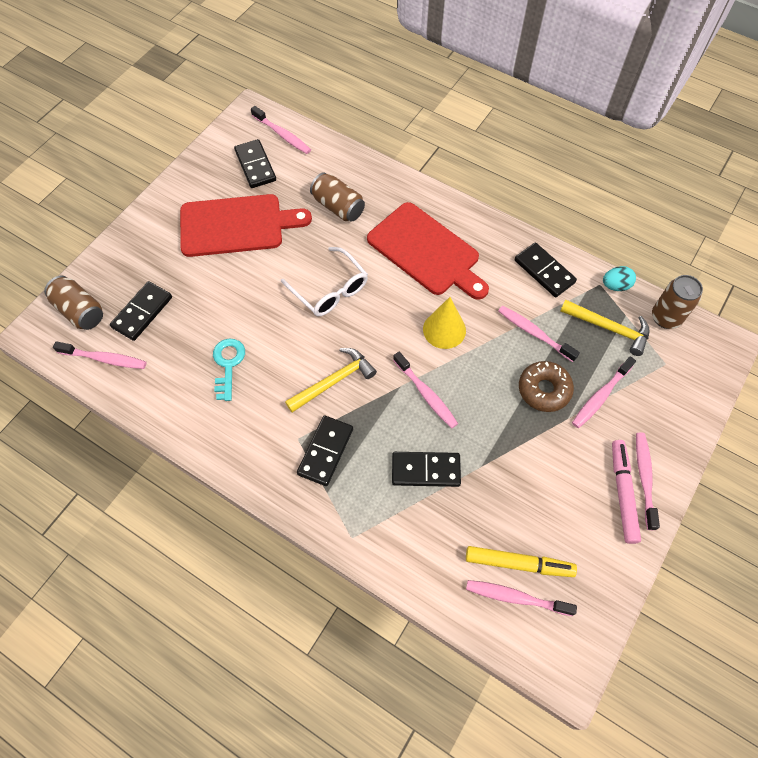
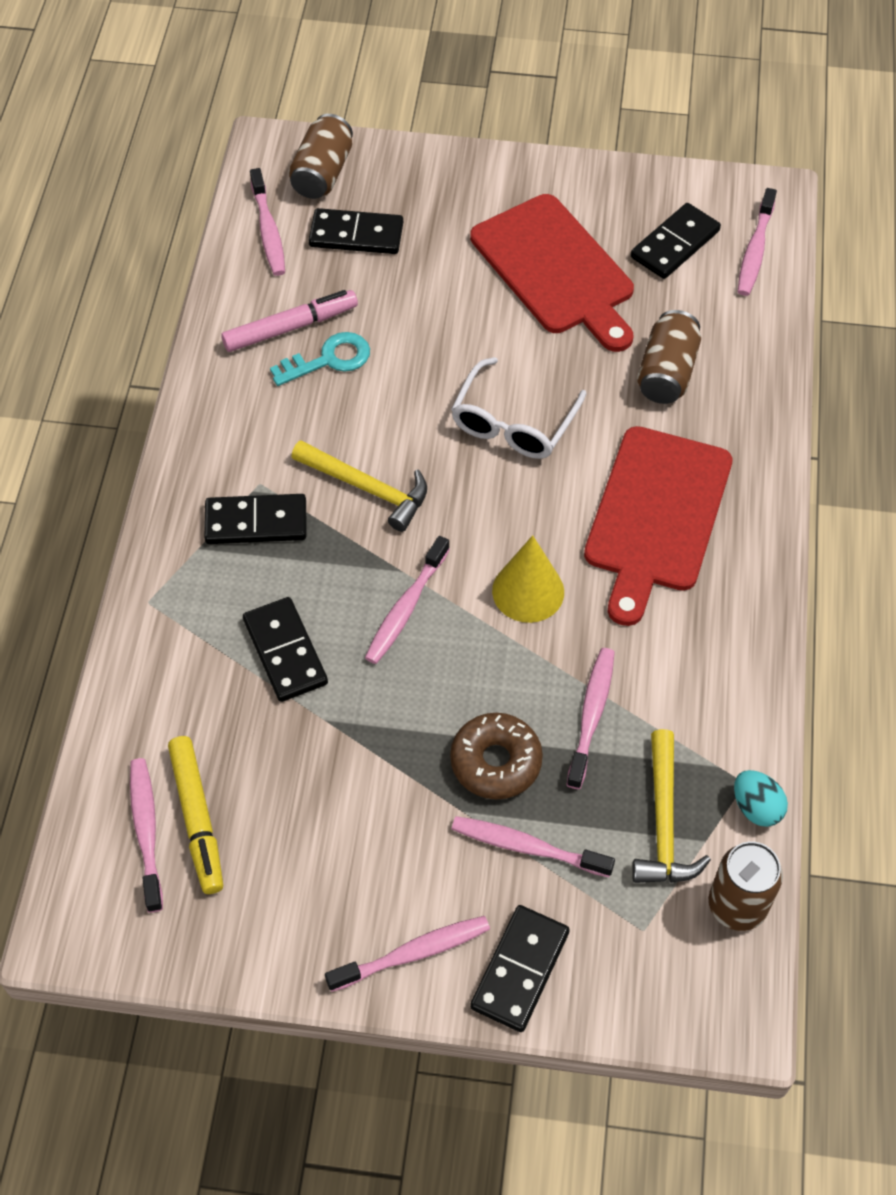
camera: 65 degrees right, 5 degrees down
(544, 271) = (719, 691): black domino -> black domino (519, 969)
(622, 493) = (372, 928): pink marker -> pink marker (290, 327)

